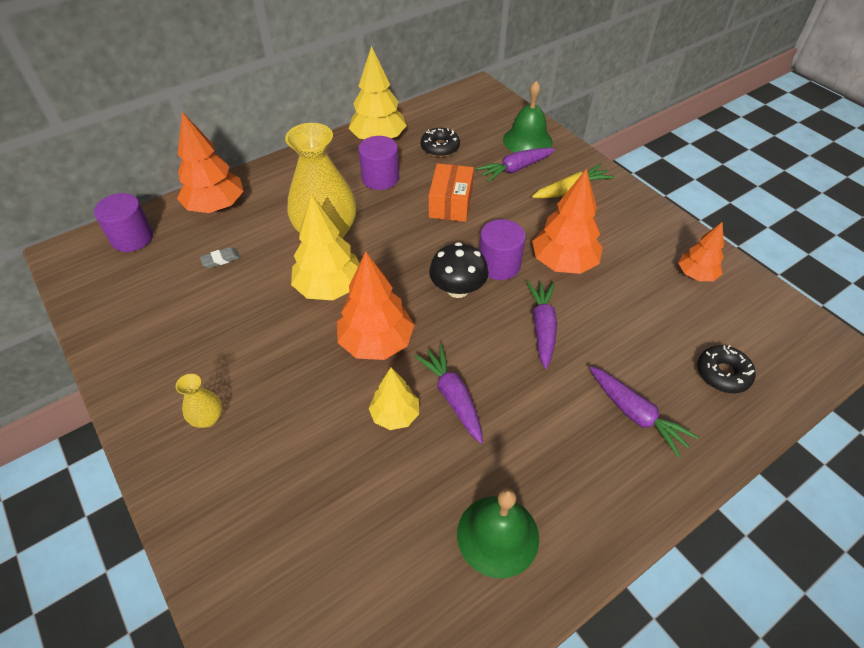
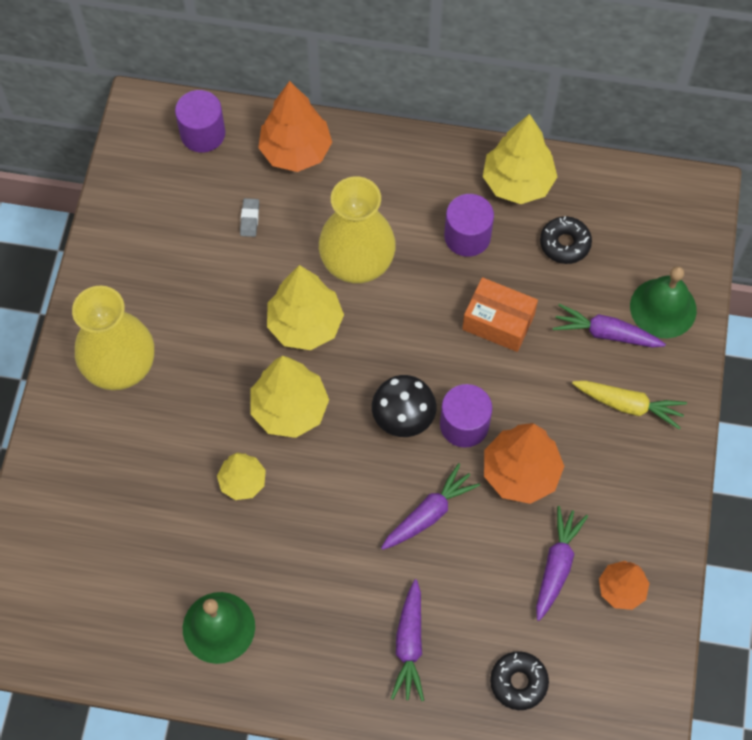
camera: 45 degrees right, 15 degrees up
(208, 418) = (120, 367): yellow vase -> yellow vase, size x2.26
(220, 259) = (249, 219): grey eraser -> grey eraser turned 75 degrees clockwise
(376, 343) = (290, 409): orange tree -> yellow tree
(451, 203) = (498, 322): orange box -> orange box turned 60 degrees clockwise
(453, 397) = (296, 506): purple carrot -> purple carrot (556, 565)

